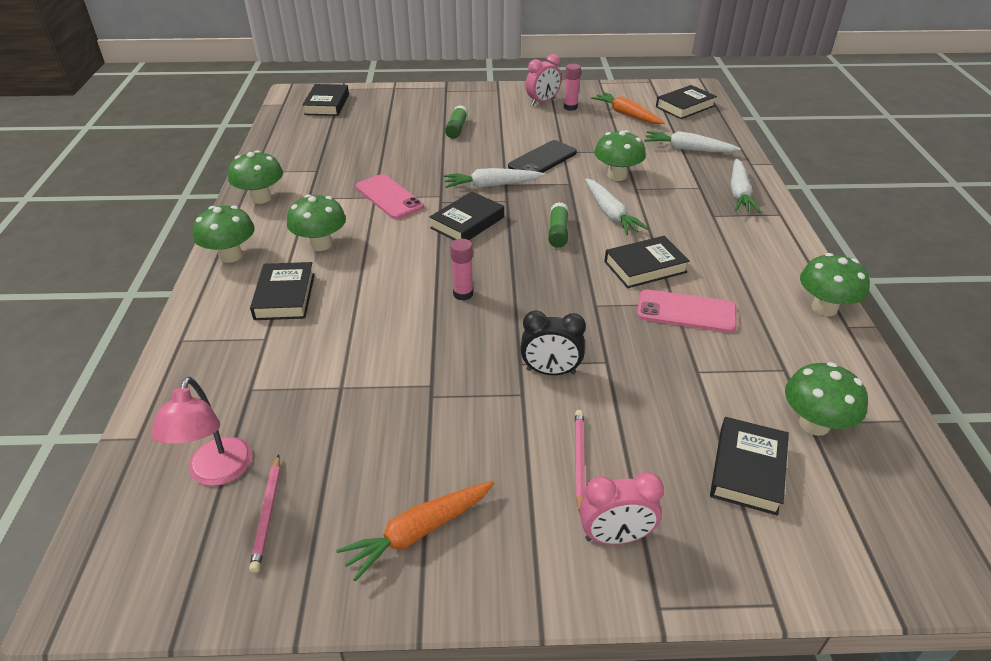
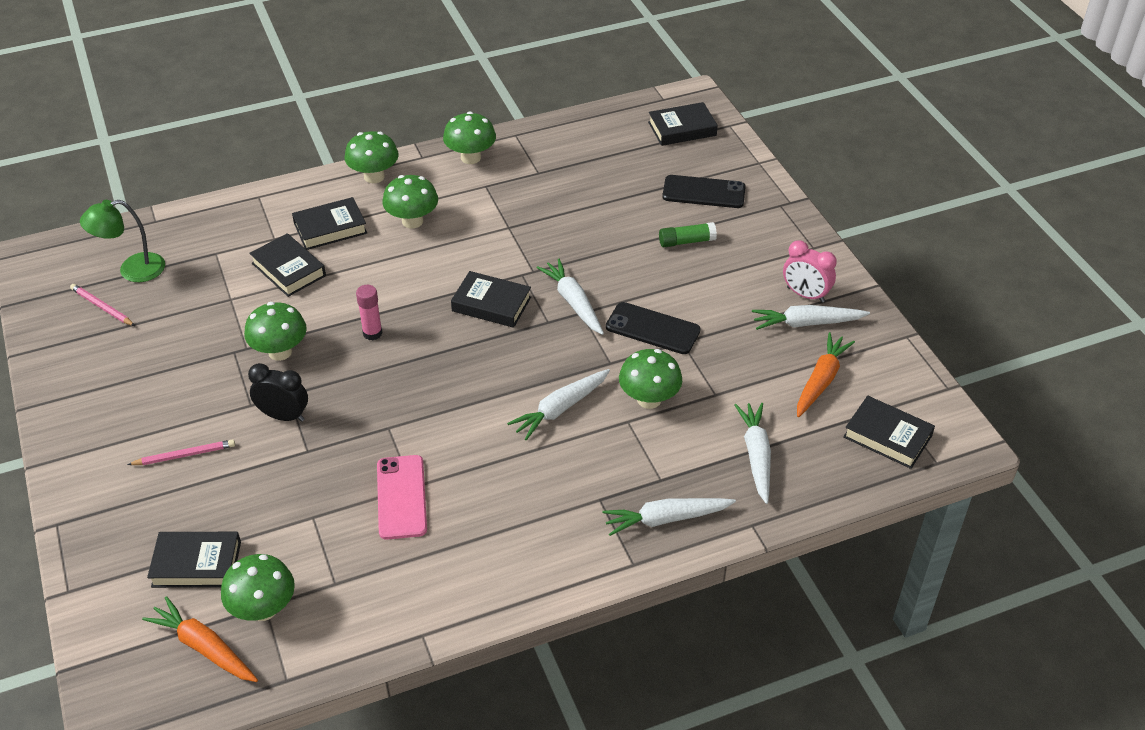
camera: 70 degrees right, 5 degrees up
(217, 473) = (132, 270): pink lamp -> green lamp
(267, 514) = (102, 307): pink pencil -> pink pencil turned 60 degrees clockwise
(389, 197) = (513, 237): pink phone -> none
(408, 112) = (704, 192): none -> black phone
(419, 532) = (100, 384): orange carrot -> orange carrot (204, 647)
(550, 371) = (283, 416): black clock -> black clock turned 120 degrees clockwise
(558, 232) = (503, 374): green glue stick -> none
(570, 107) = (807, 323): pink glue stick -> white carrot
(615, 537) = (113, 490): pink clock -> none
(645, 267) = (467, 454): black book -> black book (288, 269)
(824, 308) = (448, 613): green mushroom -> green mushroom (280, 352)

